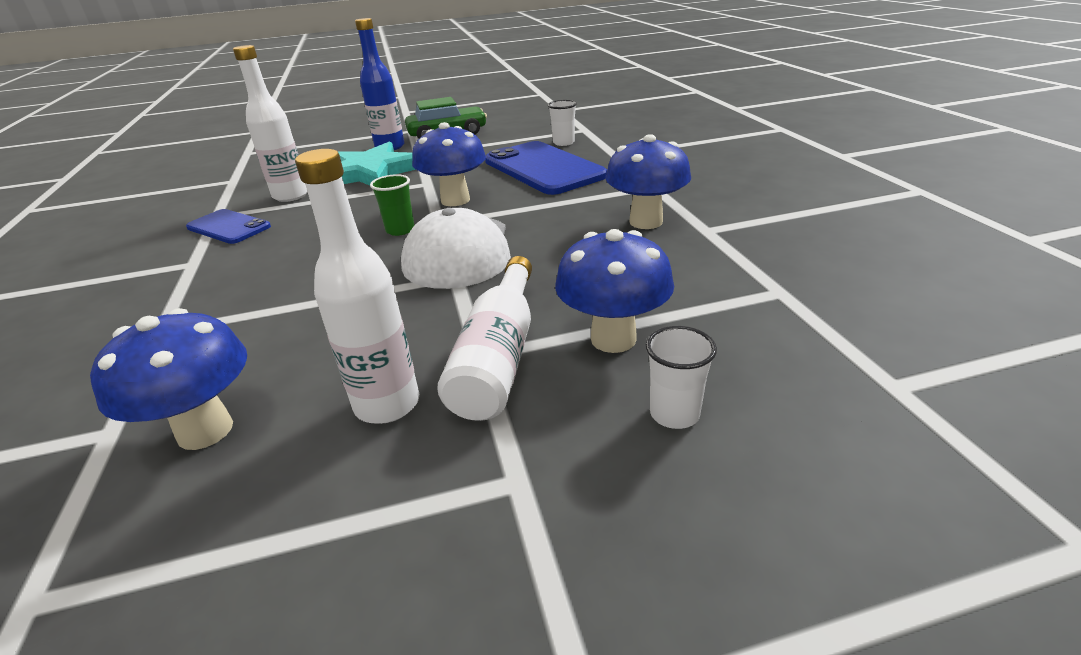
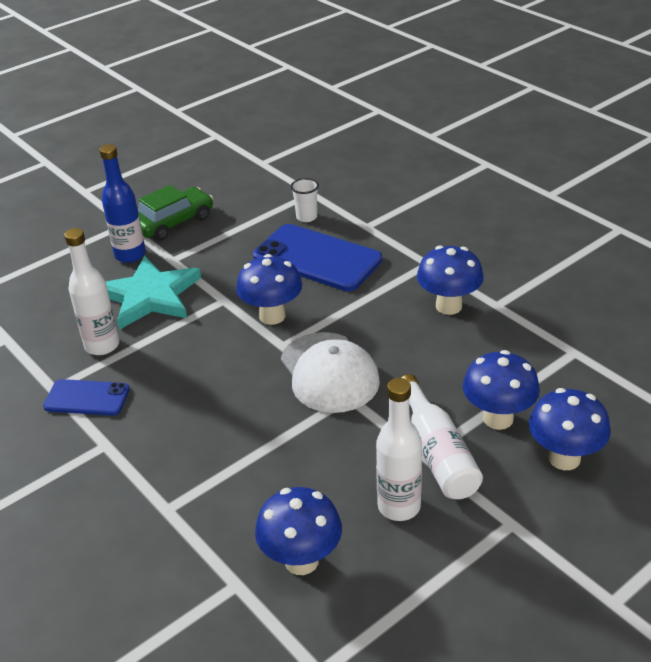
camera: 25 degrees left, 5 degrees up
(400, 230) = (257, 362): green cup -> none
(674, 414) = (564, 458): white cup -> blue mushroom

